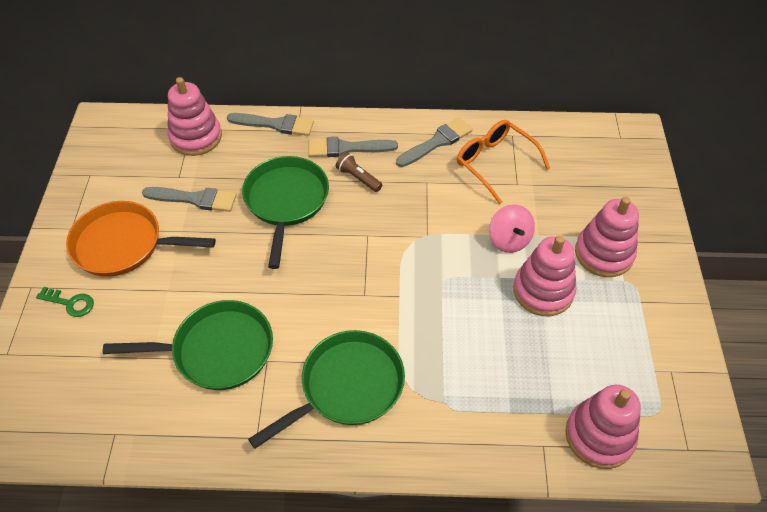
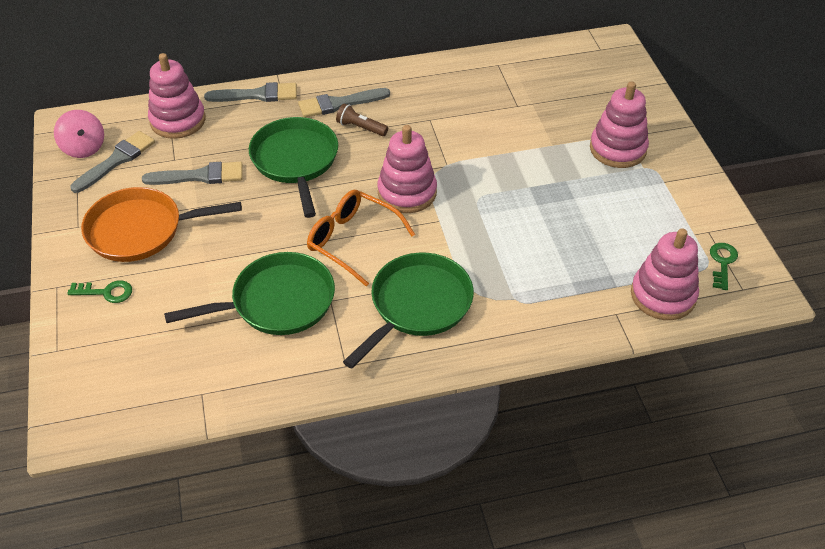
camera: 15 degrees left, 5 degrees down
(437, 142) = (427, 83): grey brush -> grey brush (116, 160)
(495, 163) = (490, 92): orange glasses -> orange glasses (353, 241)
(509, 240) = (526, 154): pink spinning top -> pink spinning top (83, 147)
(543, 291) = (573, 190): pink stacking toy -> pink stacking toy (407, 192)
(675, 412) = (722, 263): none -> green key

